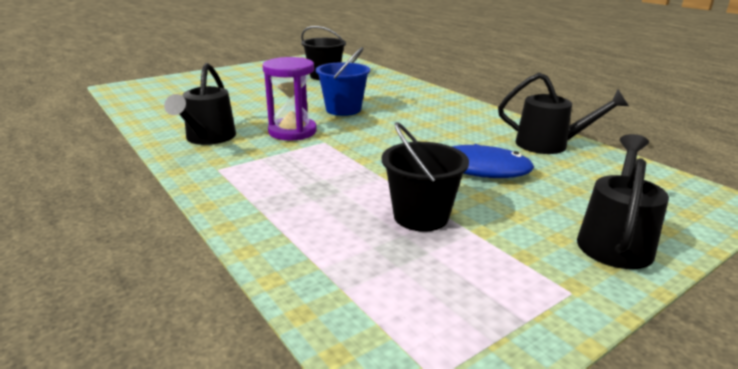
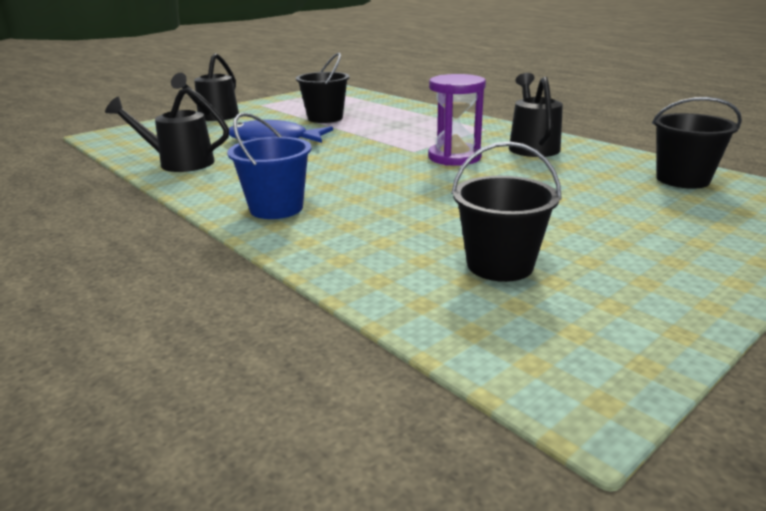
camera: 175 degrees right, 0 degrees up
(157, 102) = (682, 179): none -> black bucket
(343, 109) = (413, 187): blue bucket -> blue bucket (276, 208)

